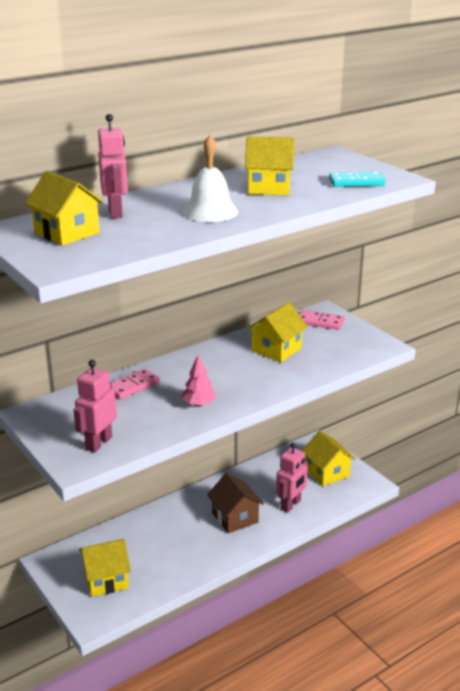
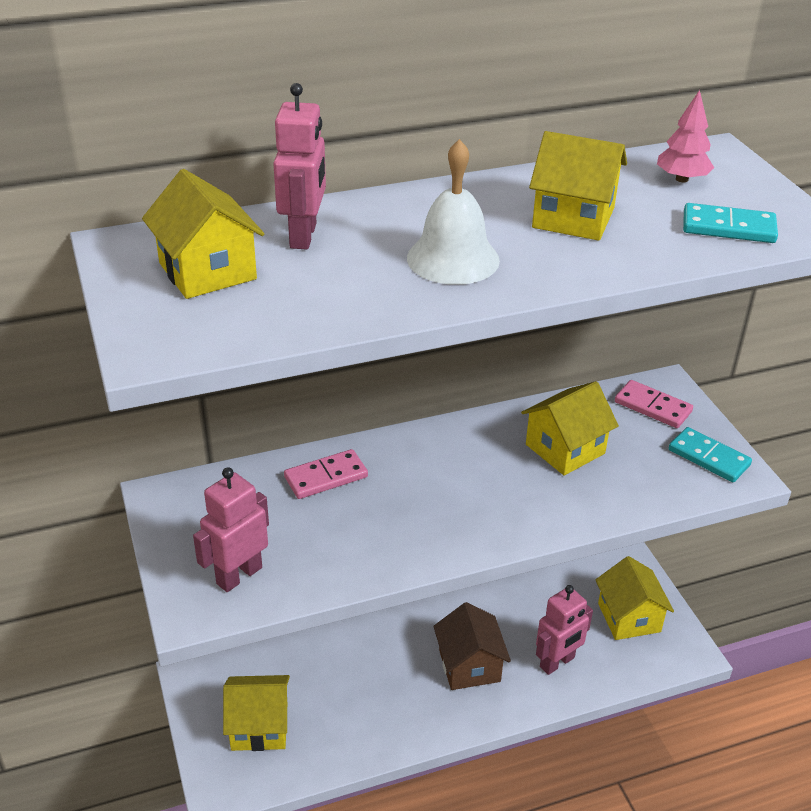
camera: 15 degrees right, 10 degrees up
(199, 404) = (410, 532): pink tree -> pink tree (681, 179)
(363, 340) = (709, 457): none -> turquoise domino

